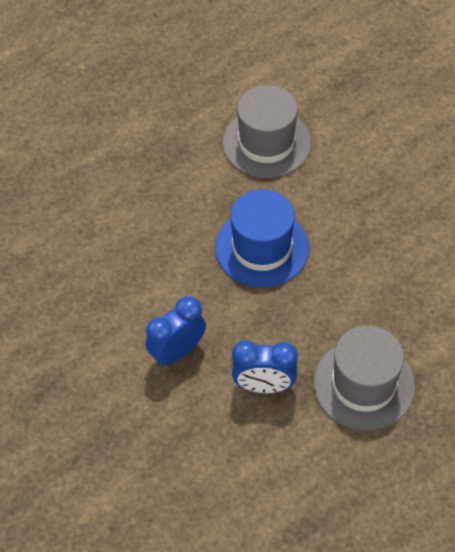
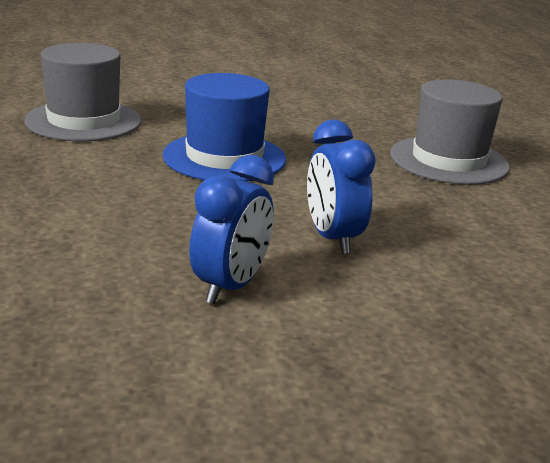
camera: 70 degrees left, 30 degrees down
(264, 386) = (421, 204): blue clock -> blue clock (231, 286)

